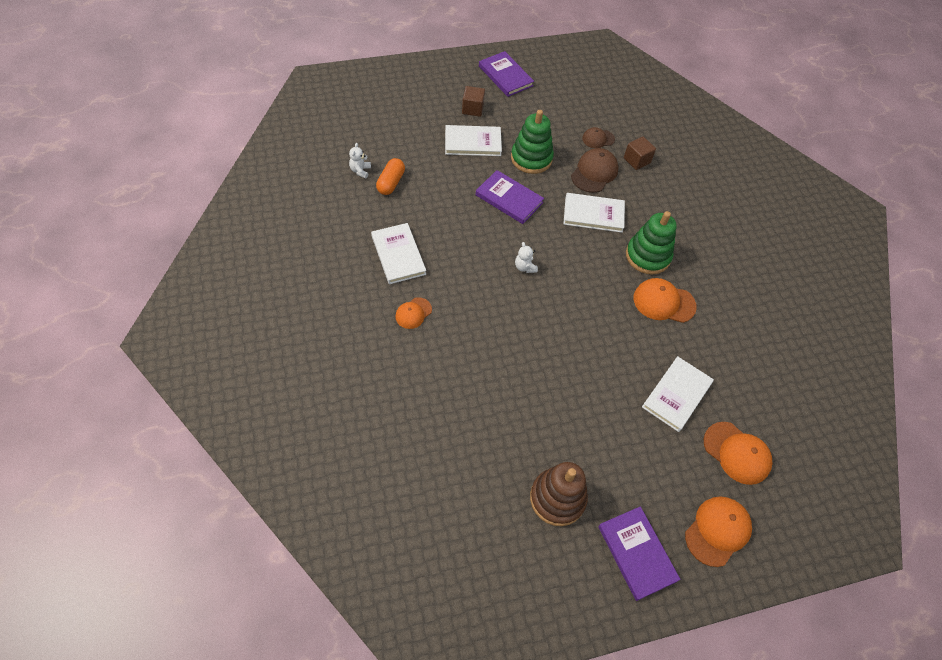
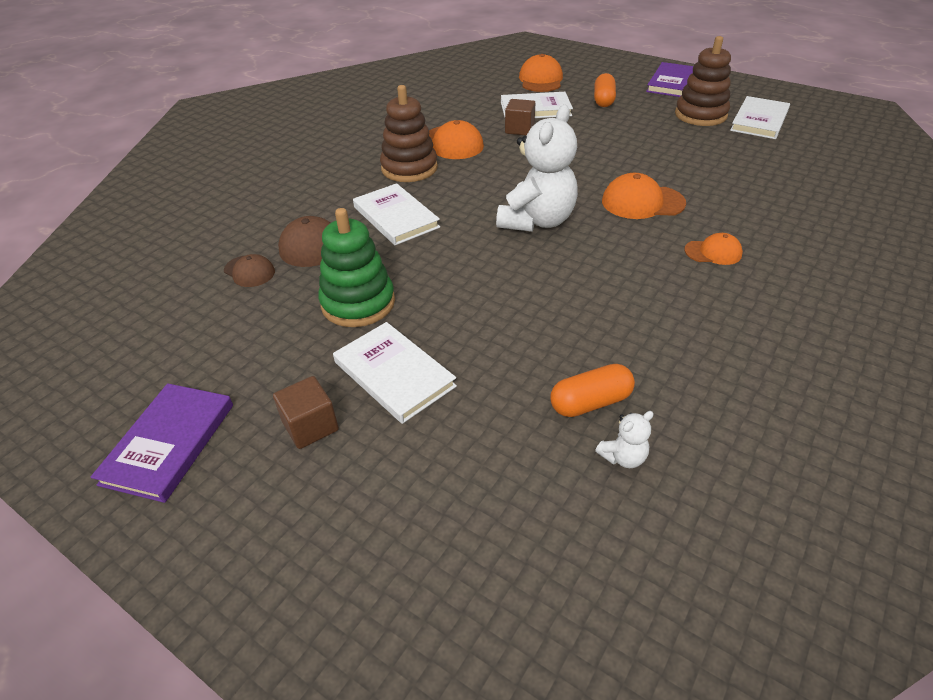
camera: 125 degrees left, 15 degrees down
(398, 255) = (676, 310): white book -> white book (759, 121)
(509, 199) = (457, 281): purple book -> none
(525, 267) = (537, 221): white teddy bear -> white teddy bear, size x2.40
(636, 160) = (261, 229): brown cube -> brown cube (519, 129)
(647, 256) = (409, 168): green stacking toy -> brown stacking toy
(650, 458) = (603, 100): none -> orange capsule
(717, 531) = (606, 69): orange cap -> orange cap (642, 202)

